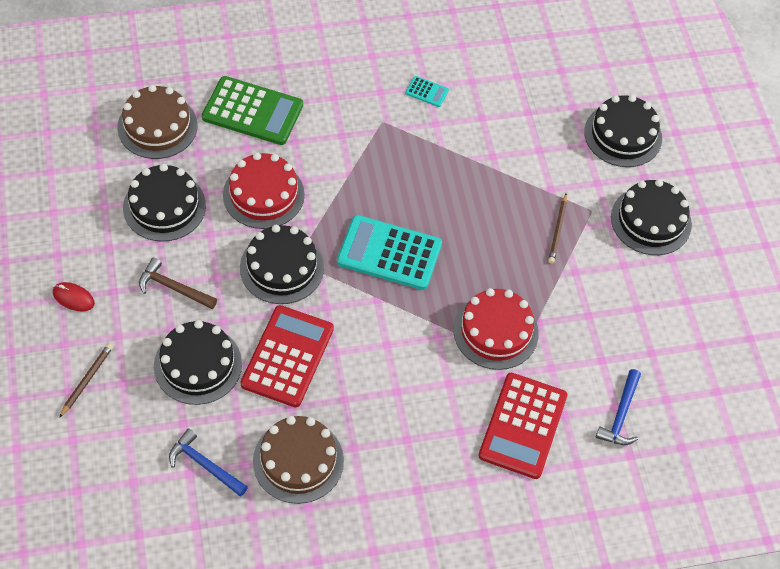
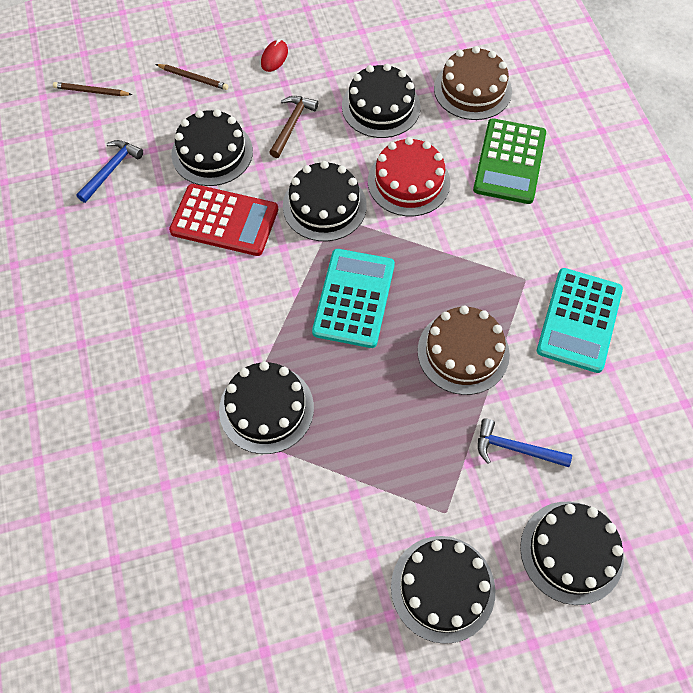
camera: 90 degrees right, 5 degrees up
(298, 461) = (114, 240): brown cake -> brown cake (463, 352)
(427, 92) = (579, 320): turquoise calculator -> turquoise calculator, size x2.29
(495, 331) = (266, 408): red cake -> black cake
(523, 426) = (151, 441): red calculator -> none
(558, 230) = (410, 472): brown pencil -> brown pencil (91, 91)
(620, 415) = (165, 548): blue hammer -> blue hammer (515, 448)

